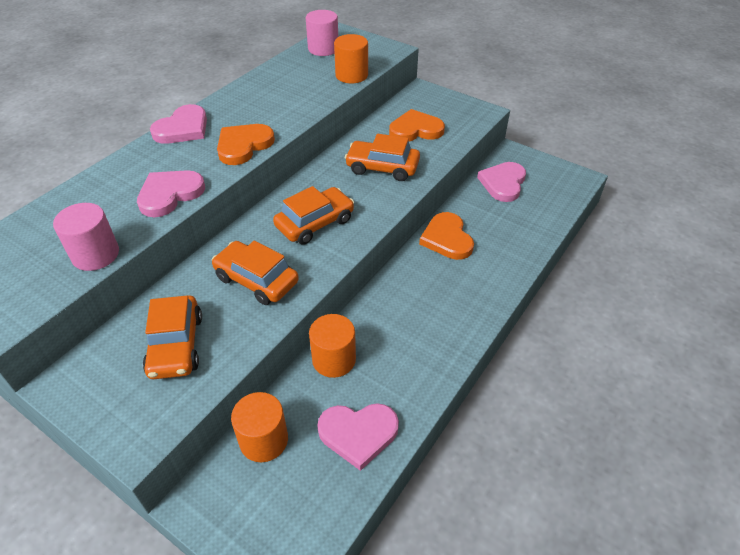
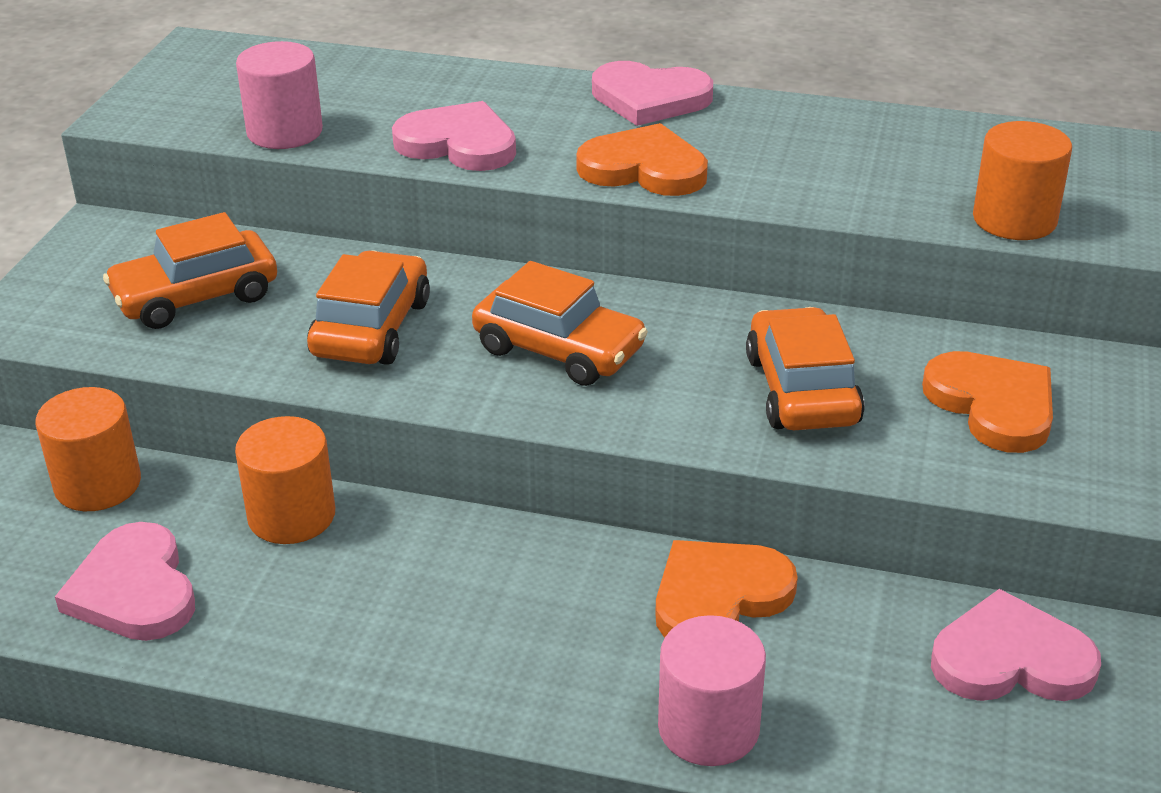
camera: 70 degrees right, 10 degrees down
(323, 49) = (1088, 158): pink cylinder -> pink cylinder (708, 728)

